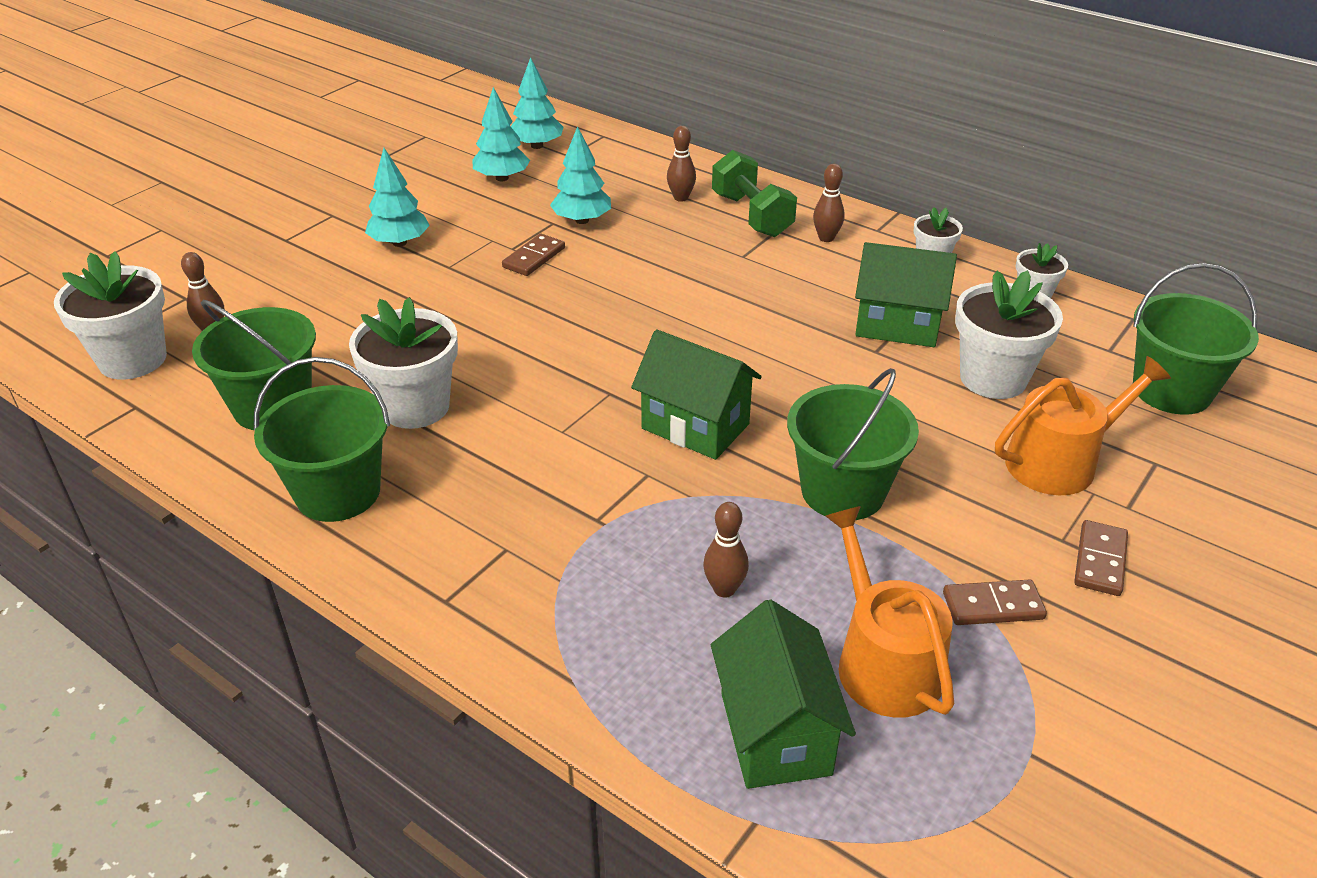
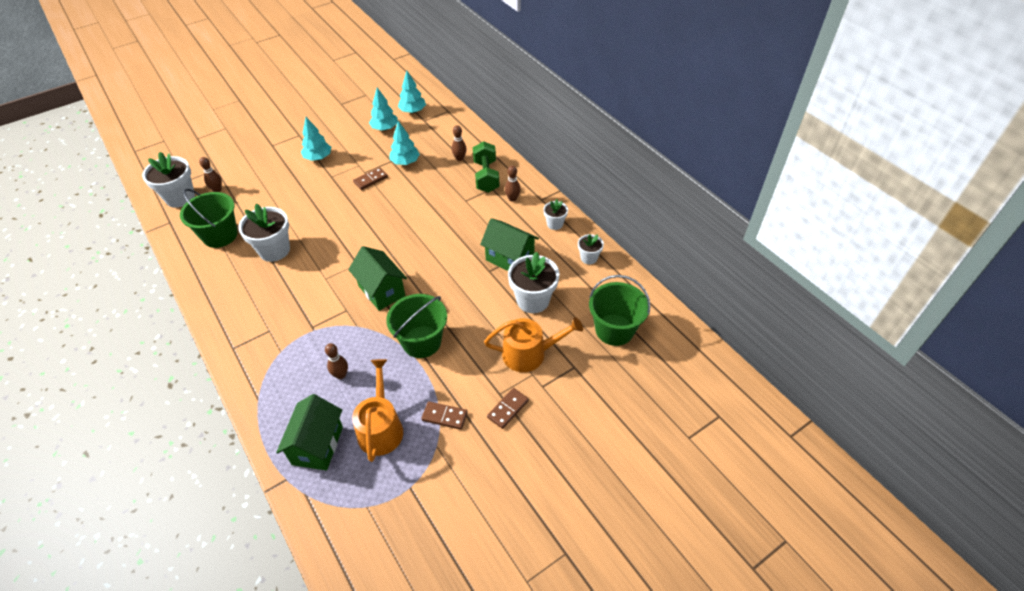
camera: 20 degrees right, 10 degrees up
(338, 492) = (221, 285): green bucket -> none

